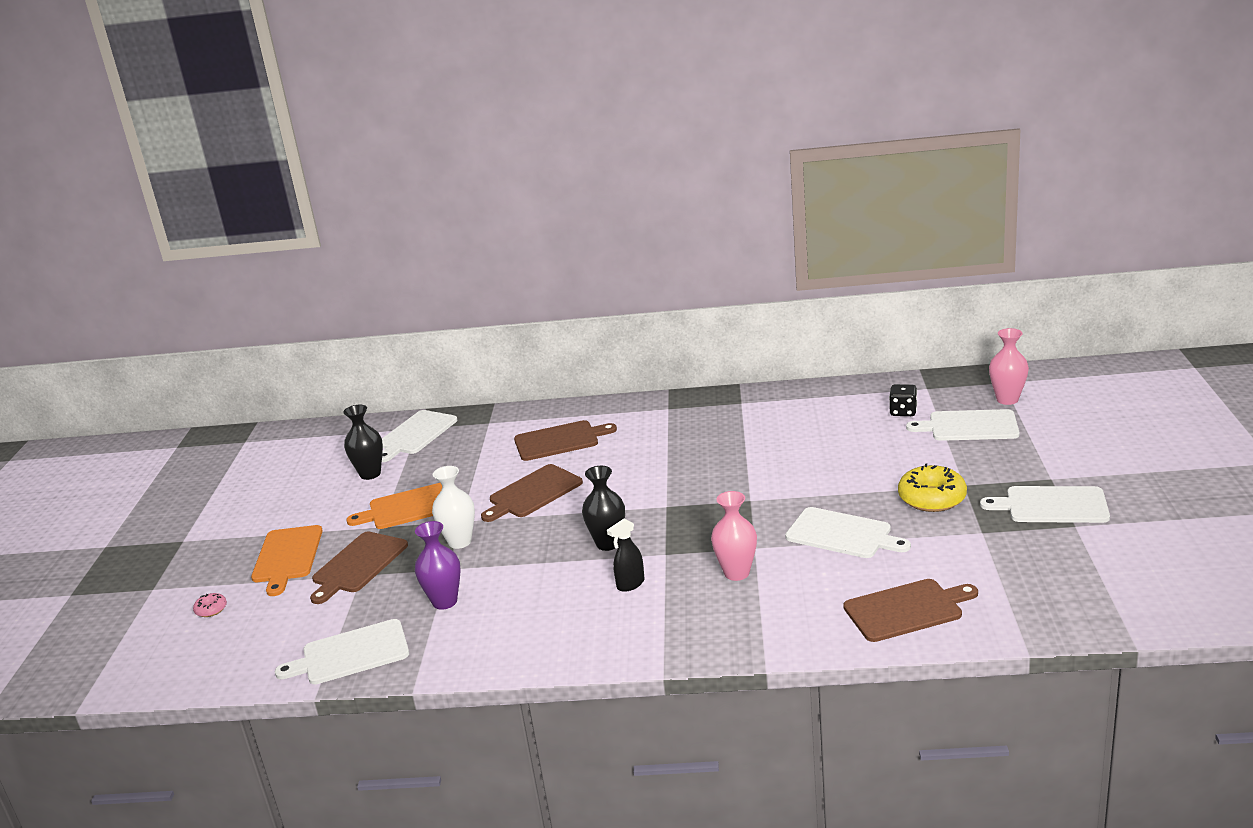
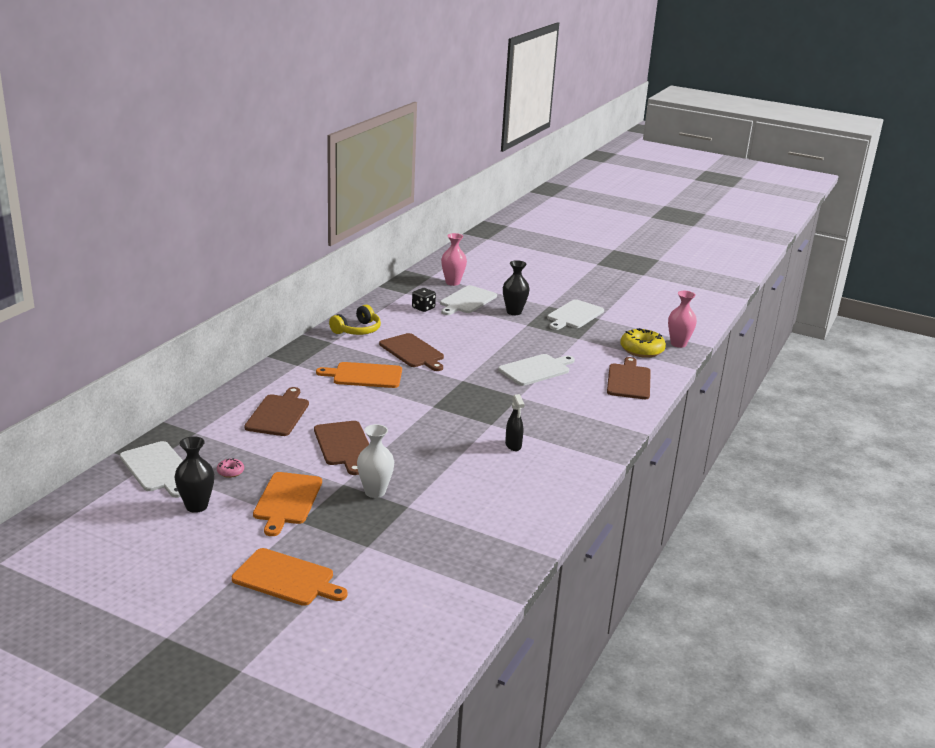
camera: 70 degrees left, 0 degrees up
(211, 609) = (326, 637): pink donut -> pink donut (230, 472)
(351, 653) = (479, 575): white cutting board -> none
(358, 565) = (349, 545): brown cutting board -> brown cutting board (413, 352)
(444, 602) = (453, 518): purple vase -> none
(608, 544) = (454, 438): black vase -> black vase (514, 312)
(689, 446) = (364, 375): none -> orange cutting board
(736, 573) = (540, 410): pink vase -> pink vase (678, 344)
(788, 403) = (357, 330): none -> yellow headphones
(932, 498) = (529, 336): yellow donut -> yellow donut (642, 350)

